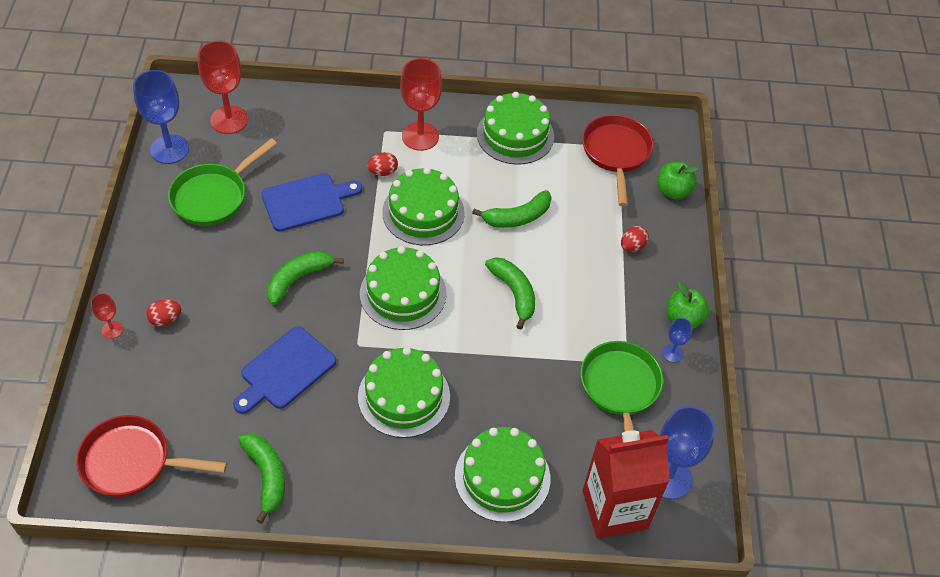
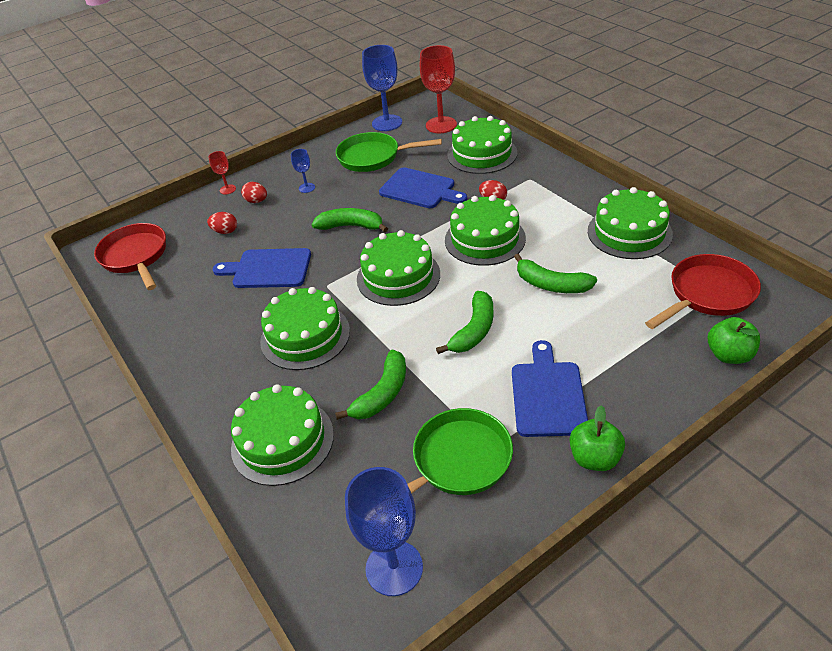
camera: 60 degrees right, 10 degrees down
(266, 476) = (172, 316): green banana -> green banana (382, 394)
(311, 130) = (482, 154): none -> green cake
(420, 136) = (551, 195): red goblet -> none
(613, 300) = (548, 394): none -> blue cutting board
(614, 509) = (318, 545): red carton -> none
(632, 246) = (624, 369): red egg -> red egg (225, 231)
(672, 353) = (543, 475): blue goblet -> blue goblet (307, 188)

